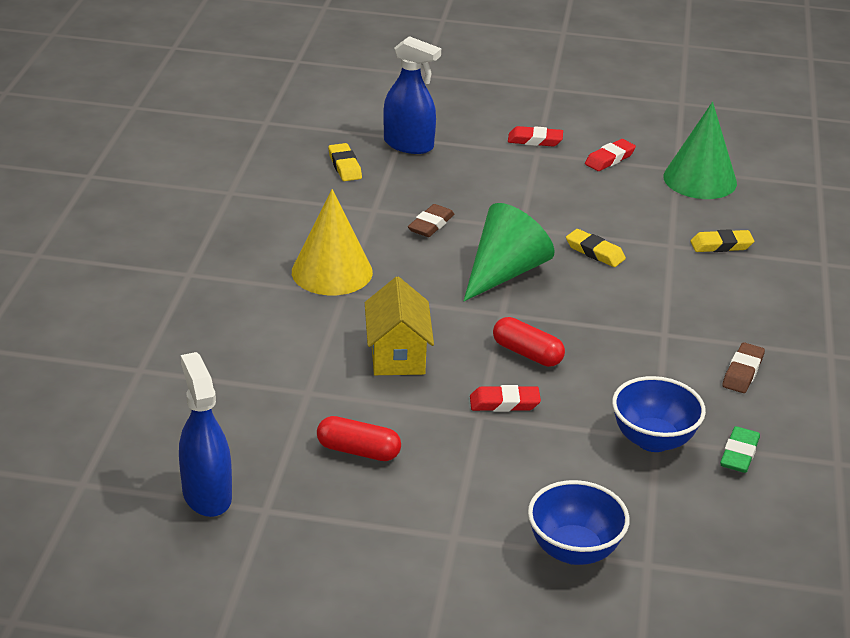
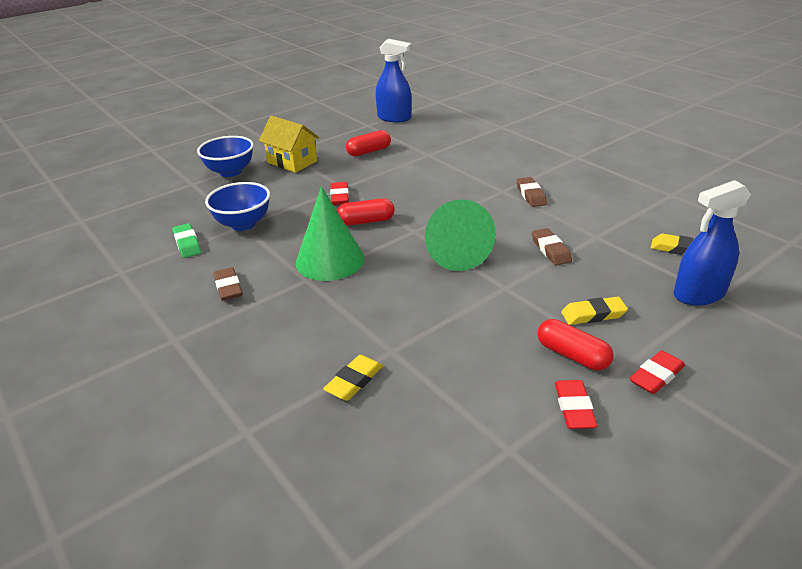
camera: 135 degrees right, 0 degrees up
(332, 271) = (530, 195): yellow cone -> brown eraser
(397, 355) = (423, 185): yellow house -> yellow house (292, 162)
(504, 403) = (340, 197): red eraser -> red eraser turned 45 degrees counterclockwise
(560, 174) = (572, 355): none -> red capsule
(595, 252) = (431, 304): yellow eraser -> yellow eraser (593, 314)
(700, 179) = (471, 453): green cone -> green cone (330, 260)

